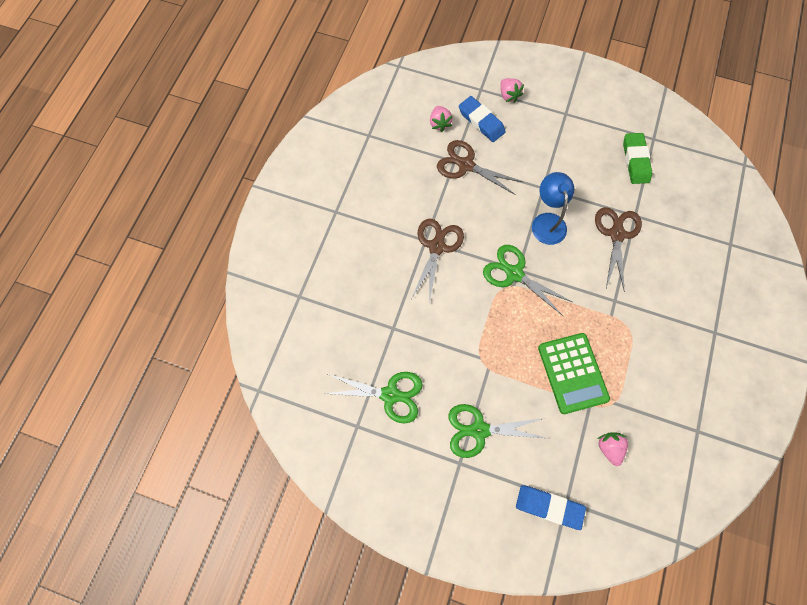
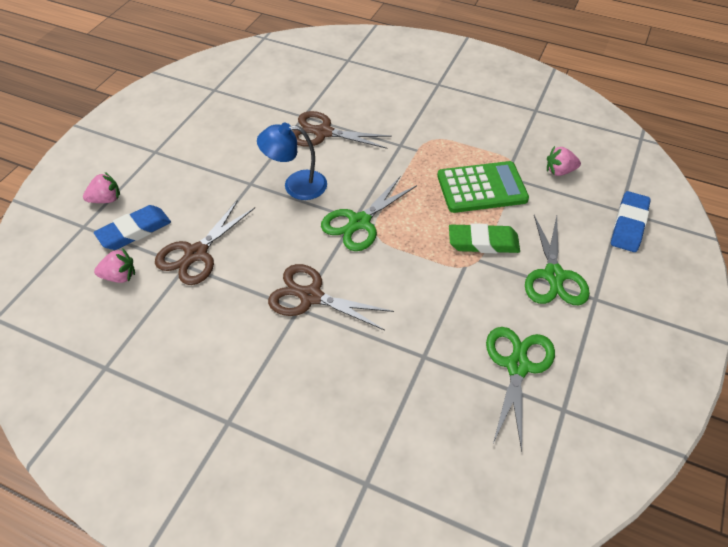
camera: 85 degrees left, 20 degrees down
(635, 160) = (237, 106): green eraser -> green eraser (483, 242)

